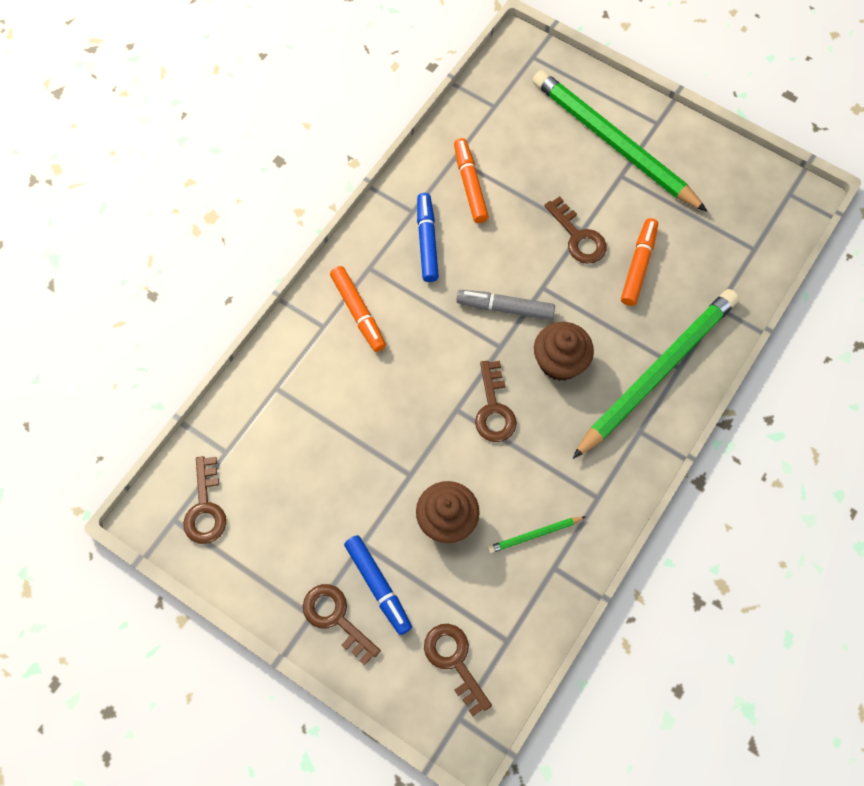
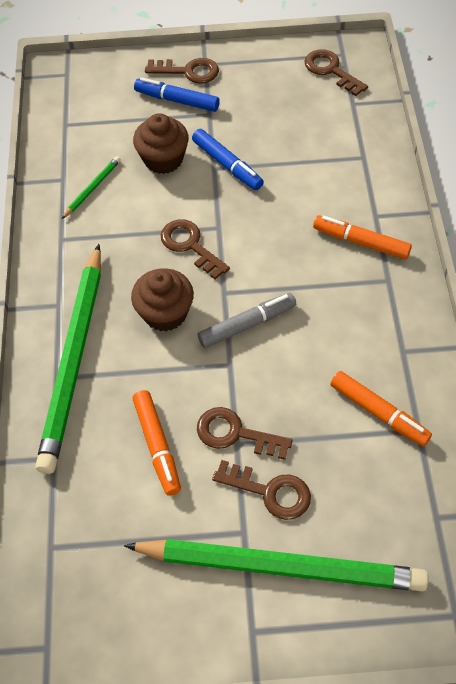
camera: 145 degrees right, 10 degrees down
(427, 241) = (365, 334): blue marker -> blue marker (227, 165)
(454, 661) = (92, 95): brown key -> brown key (270, 491)

